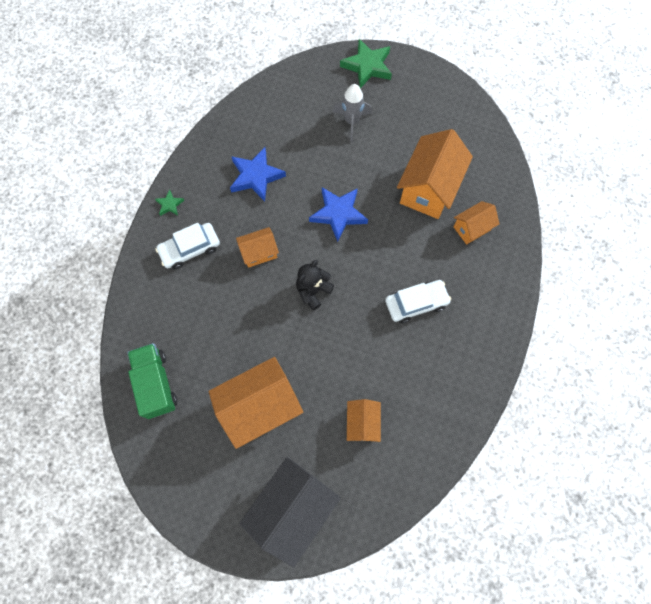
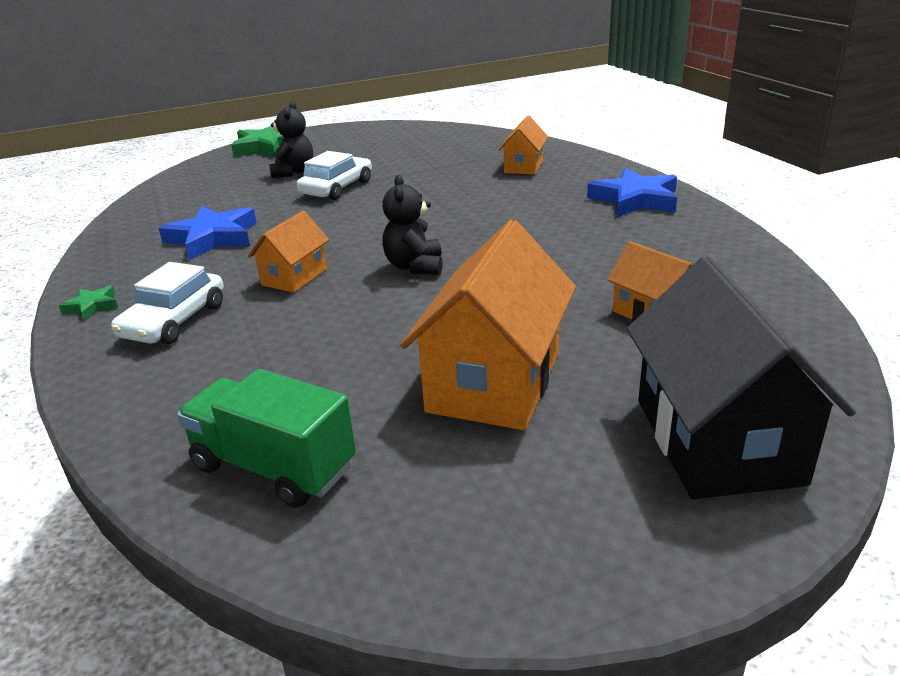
camera: 40 degrees left, 40 degrees down
(338, 214) = (363, 215): blue star -> blue star (635, 200)
(351, 122) = (294, 172): grey rocket -> black teddy bear
(416, 303) = (550, 219): white car -> white car (337, 188)
(429, 189) = (442, 168): orange house -> none

